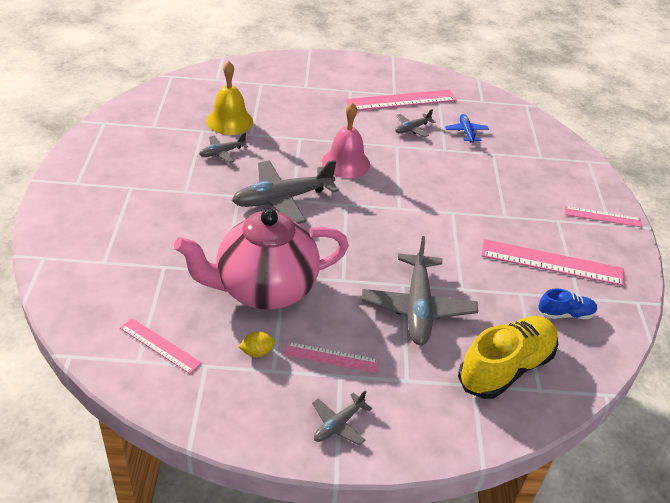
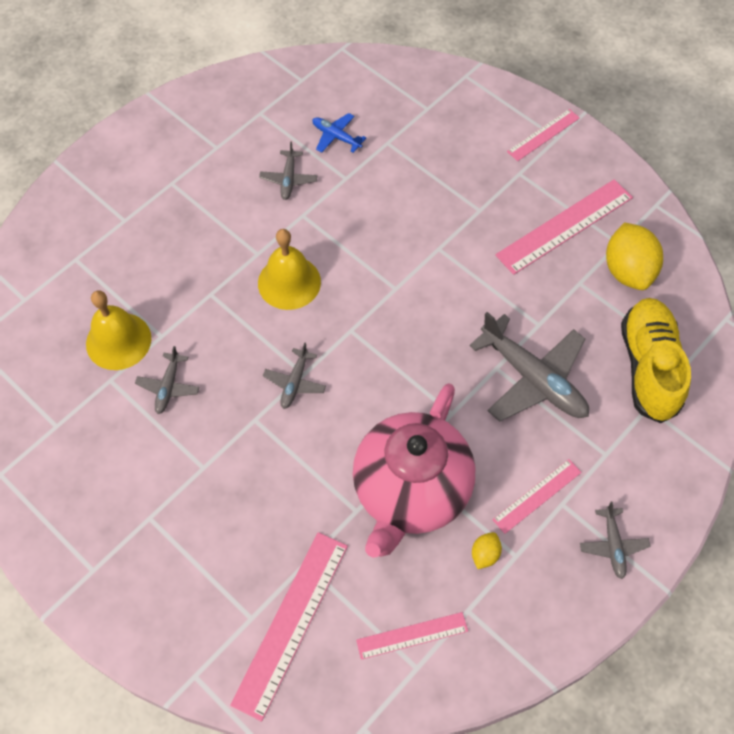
camera: 45 degrees left, 20 degrees up
(282, 199) = (295, 383): grey plane -> grey plane, size x0.50
(346, 163) = (289, 282): pink bell -> yellow bell
(401, 100) = (233, 150): pink ruler -> pink ruler (290, 623)
(565, 314) = (628, 270): blue shoe -> yellow lemon

